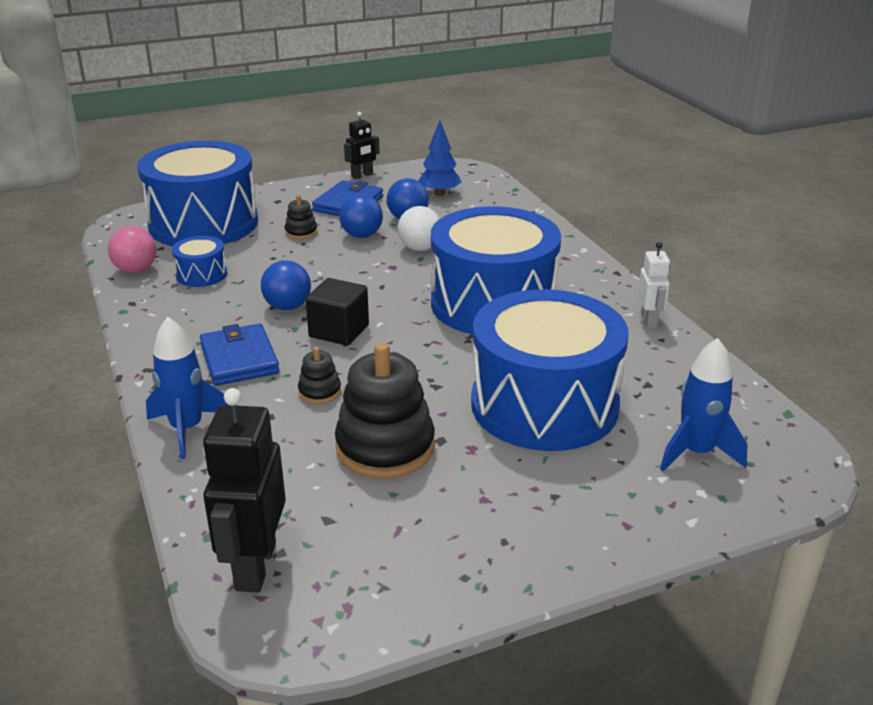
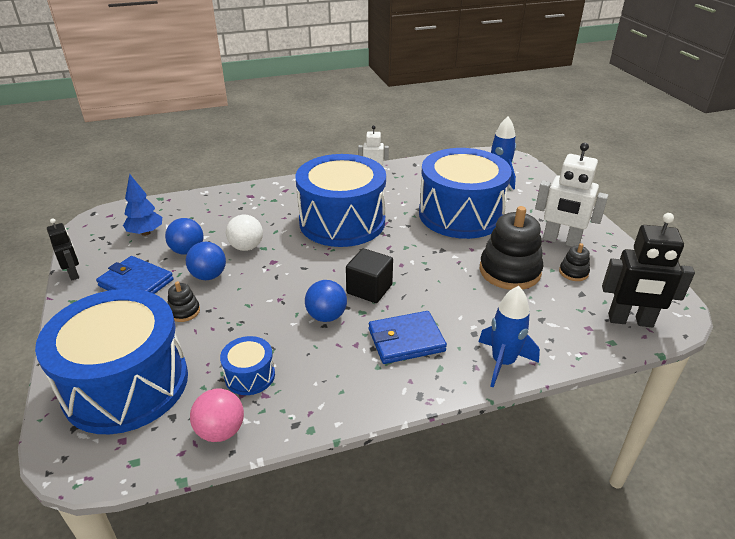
camera: 85 degrees left, 5 degrees up
(319, 391) = (450, 298): black stacking toy -> black stacking toy (573, 272)
(484, 514) = (561, 241): none -> white robot

